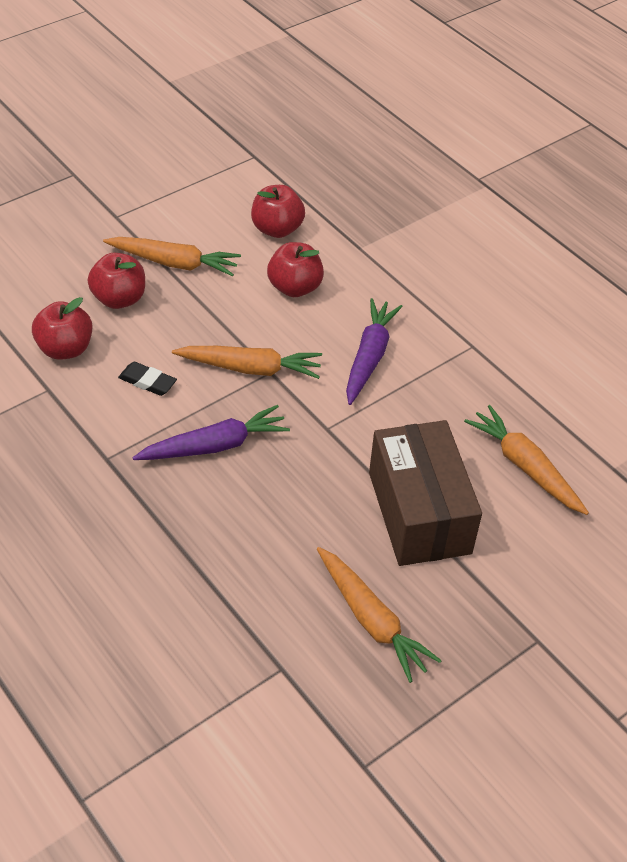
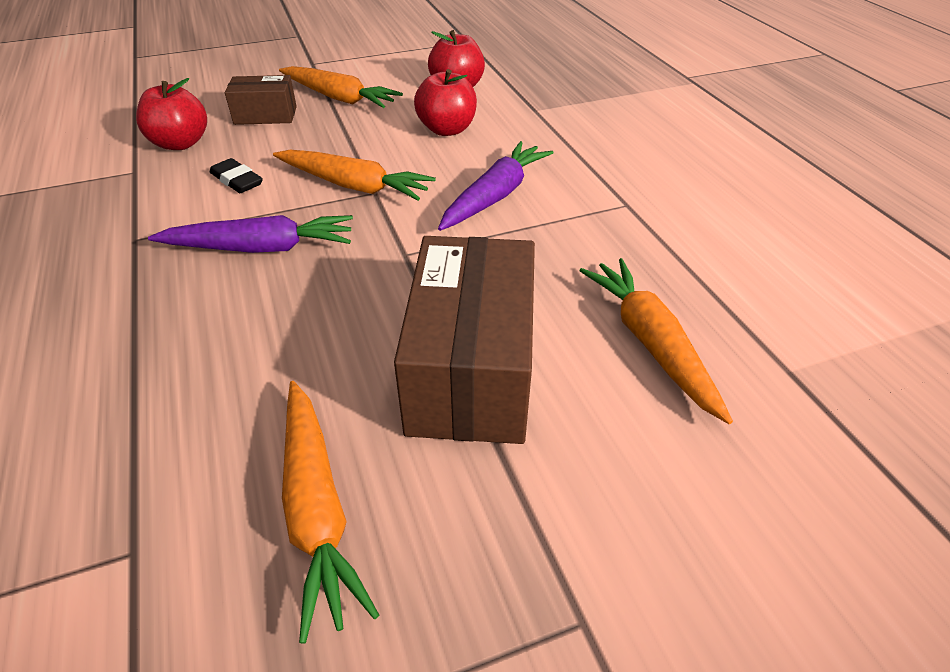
camera: 20 degrees right, 5 degrees down
(119, 299) = (265, 115): red apple -> brown box

